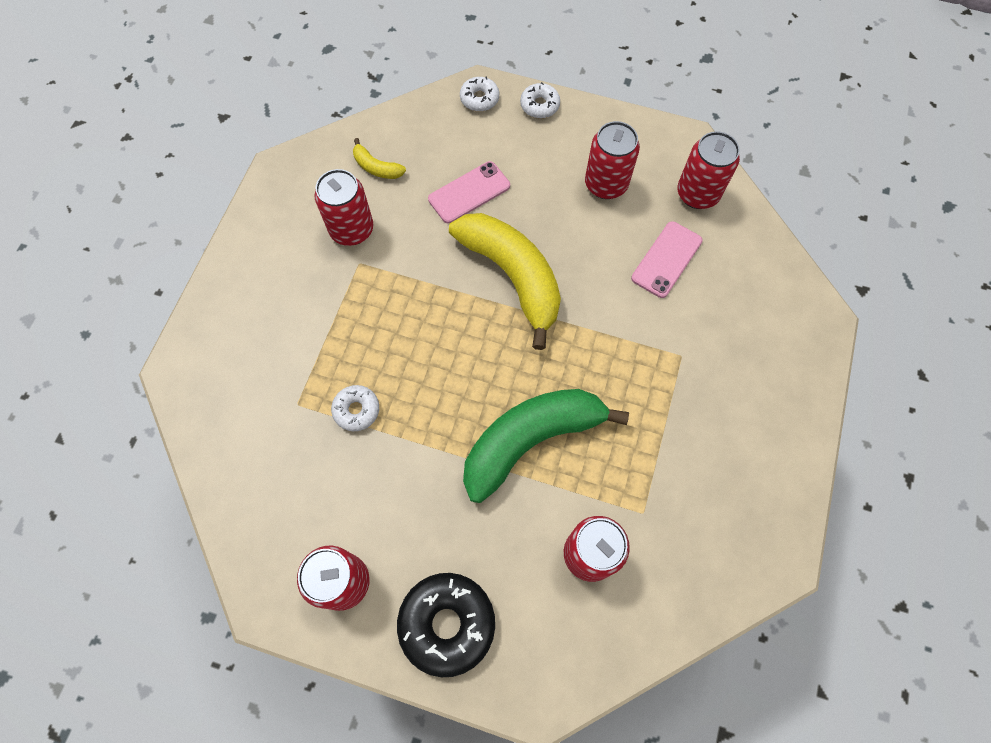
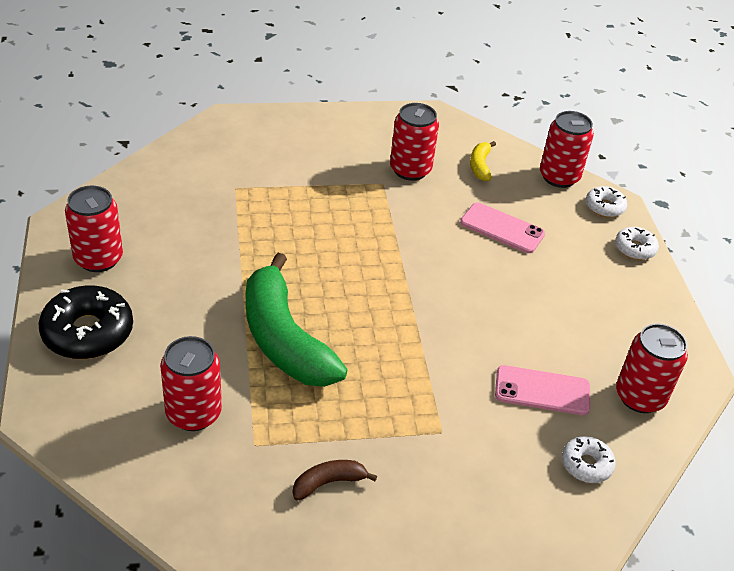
camera: 60 degrees right, 25 degrees down
(356, 410) = (249, 222): white donut -> white donut (586, 464)
(513, 276) = (439, 281): yellow banana -> none
(530, 440) = (284, 339): green banana -> green banana turned 150 degrees counterclockwise
(606, 184) = (589, 320): red can -> red can (559, 177)
(703, 468) = (328, 482): none -> brown banana

